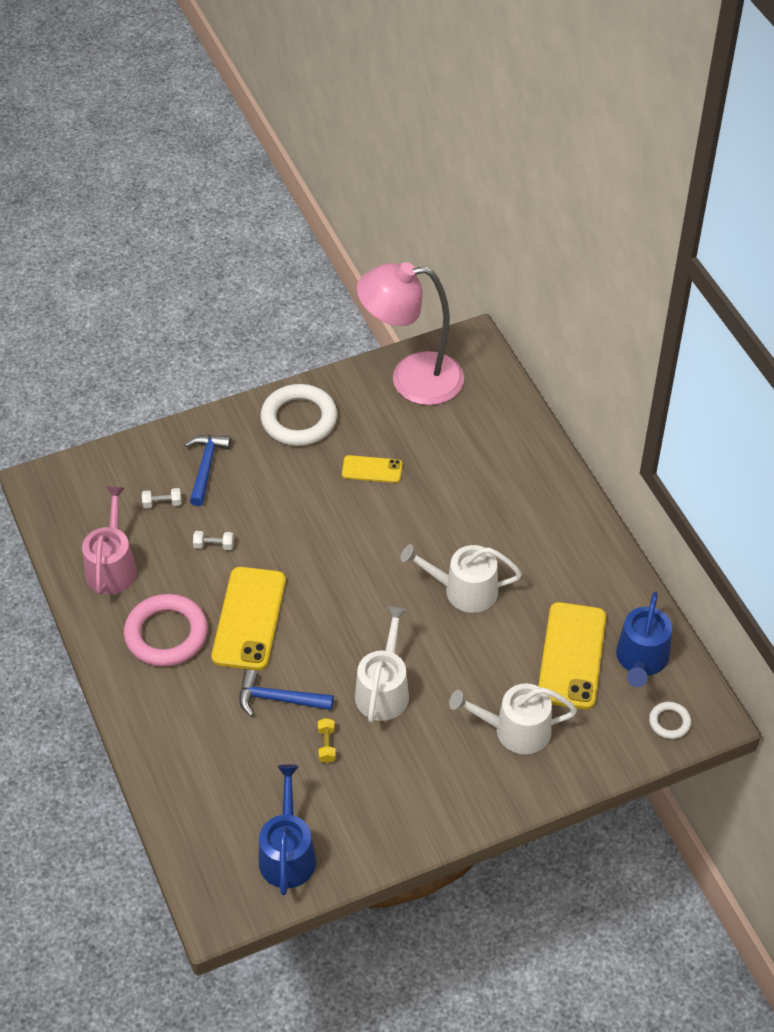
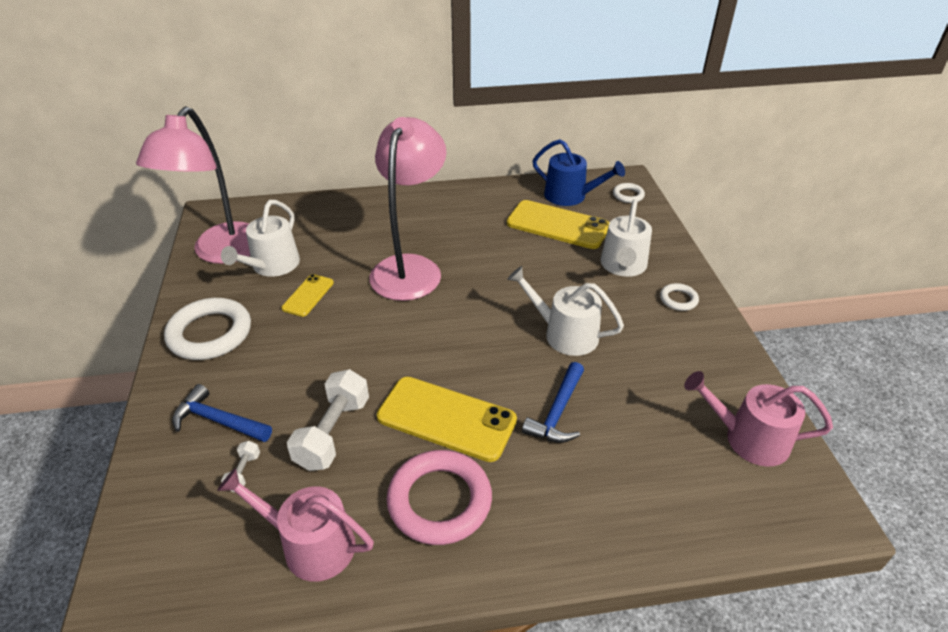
camera: 75 degrees left, 10 degrees down
(214, 545) = (333, 432): white dumbbell -> white dumbbell, size x2.17
(287, 853) = (749, 438): blue watering can -> pink watering can
(326, 745) = (620, 385): yellow dumbbell -> none
(442, 538) = (410, 268): none -> pink lamp
(464, 590) = (472, 266): white watering can -> white watering can (272, 266)
(473, 788) = (678, 299): none -> white ring

